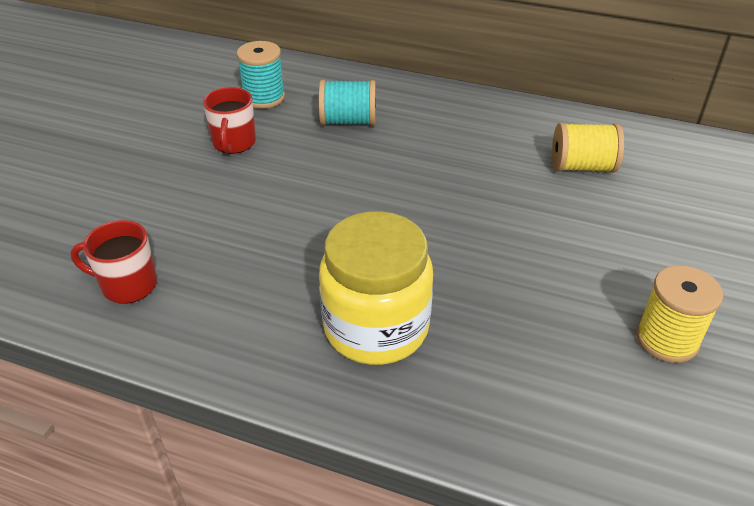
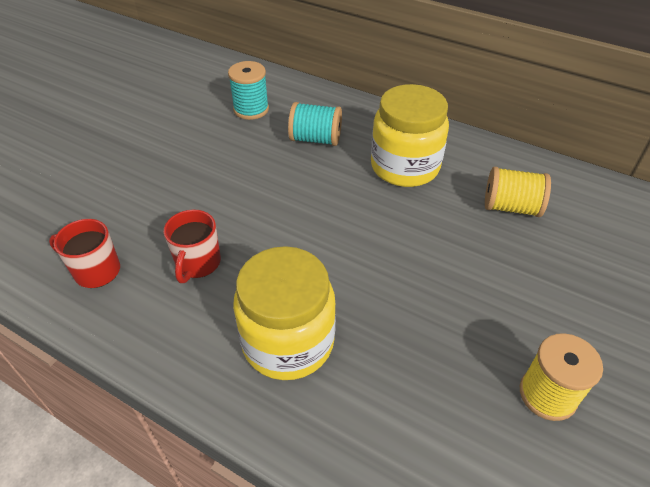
camera: 10 degrees right, 5 degrees up
(234, 143) = (215, 149): red mug -> red mug (198, 263)
(457, 139) = (405, 167): none -> yellow jar

